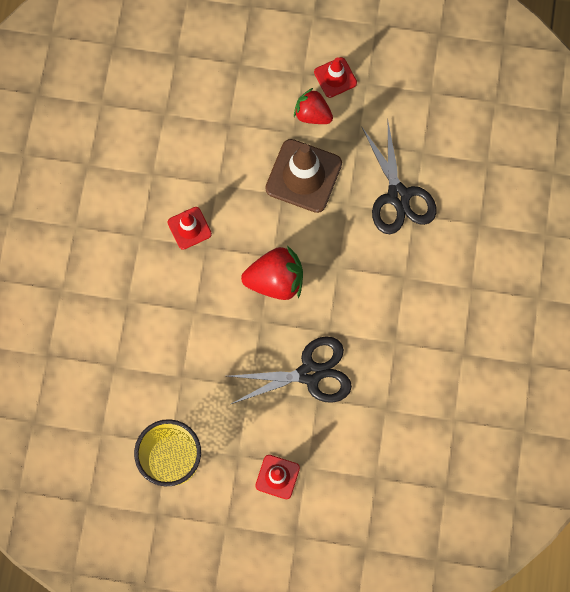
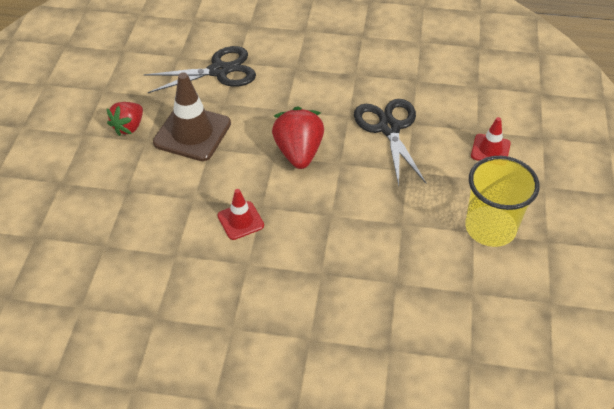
camera: 90 degrees left, 25 degrees down
(335, 77) = (93, 111): red traffic cone -> none

